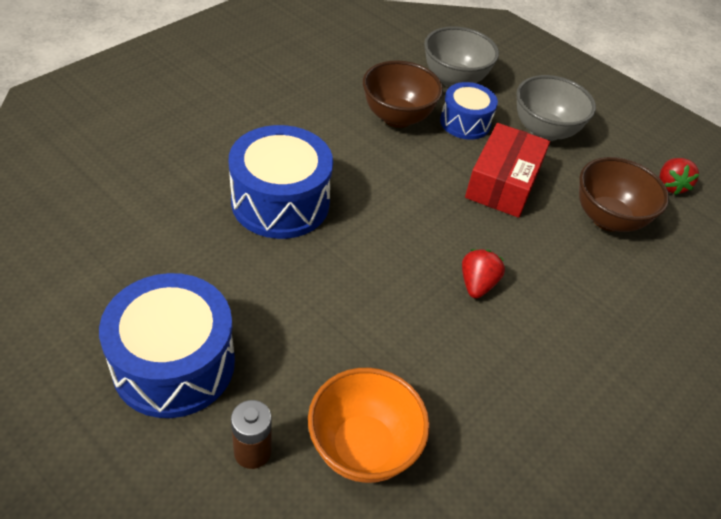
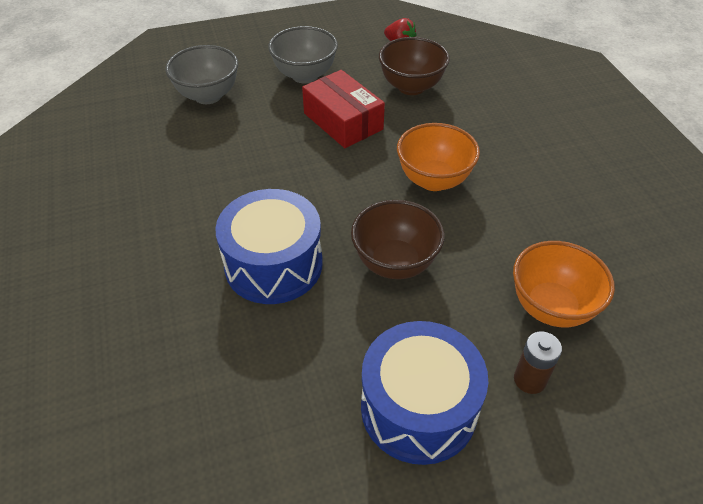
camera: 55 degrees left, 0 degrees up
(397, 117) = (226, 148): brown bowl -> brown bowl (395, 263)
(465, 122) = (263, 112): blue drum -> none
(477, 284) = (434, 180): red strawberry -> orange bowl

